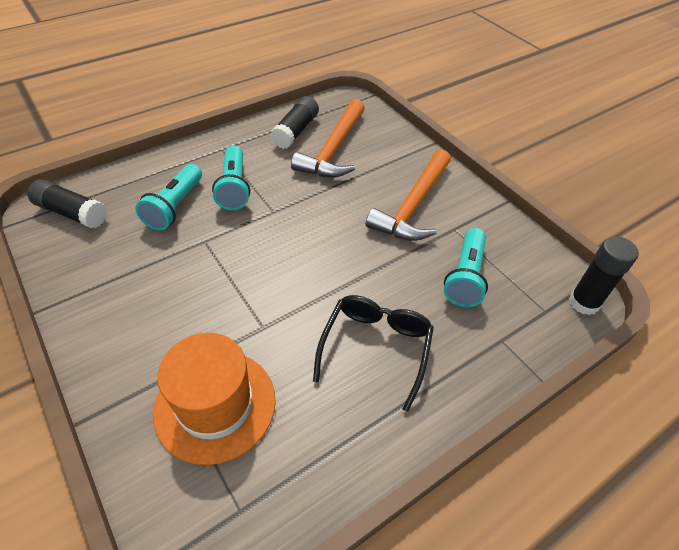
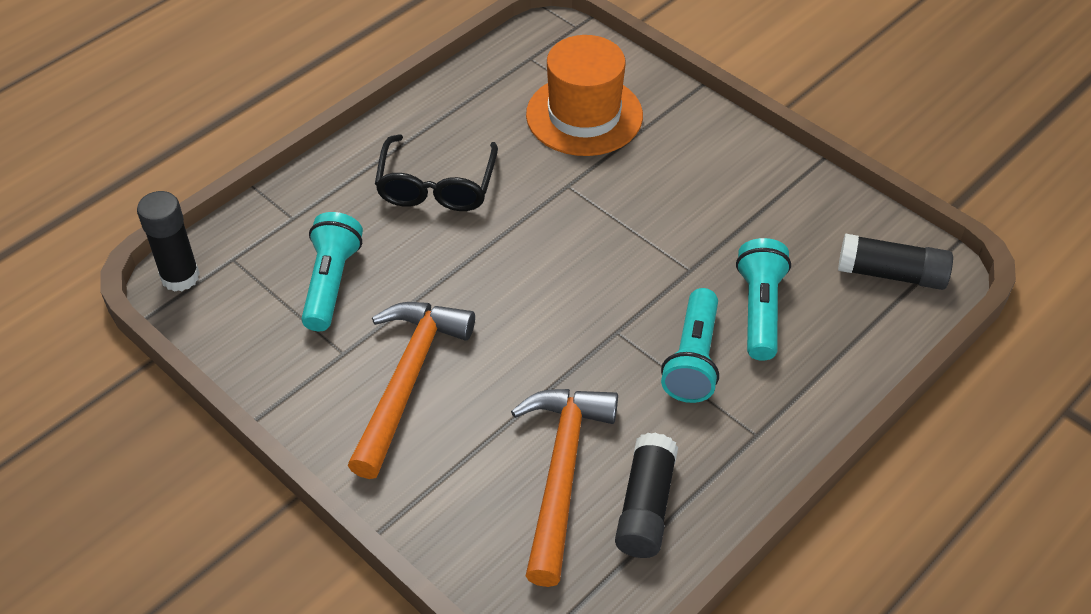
camera: 170 degrees right, 0 degrees up
(234, 187) = (693, 359): turquoise flashlight -> turquoise flashlight turned 150 degrees counterclockwise

